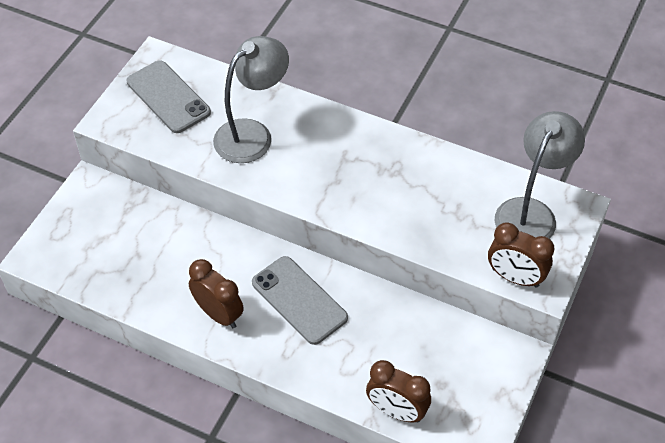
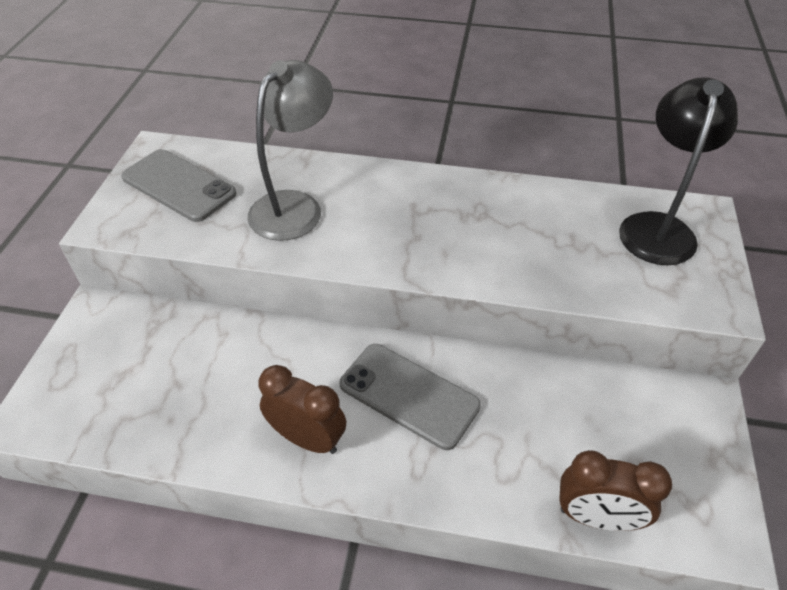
camera: 15 degrees left, 5 degrees down
(515, 277) = (683, 302): brown clock -> none
(531, 212) = (657, 227): grey lamp -> black lamp

